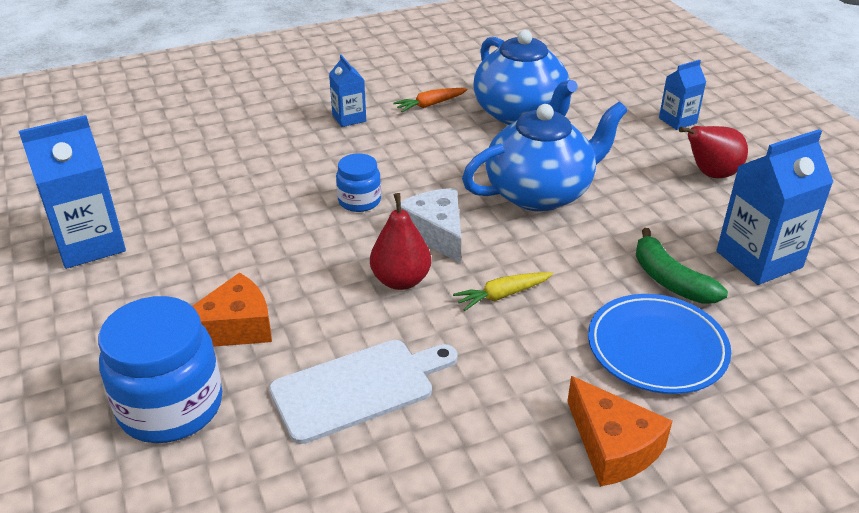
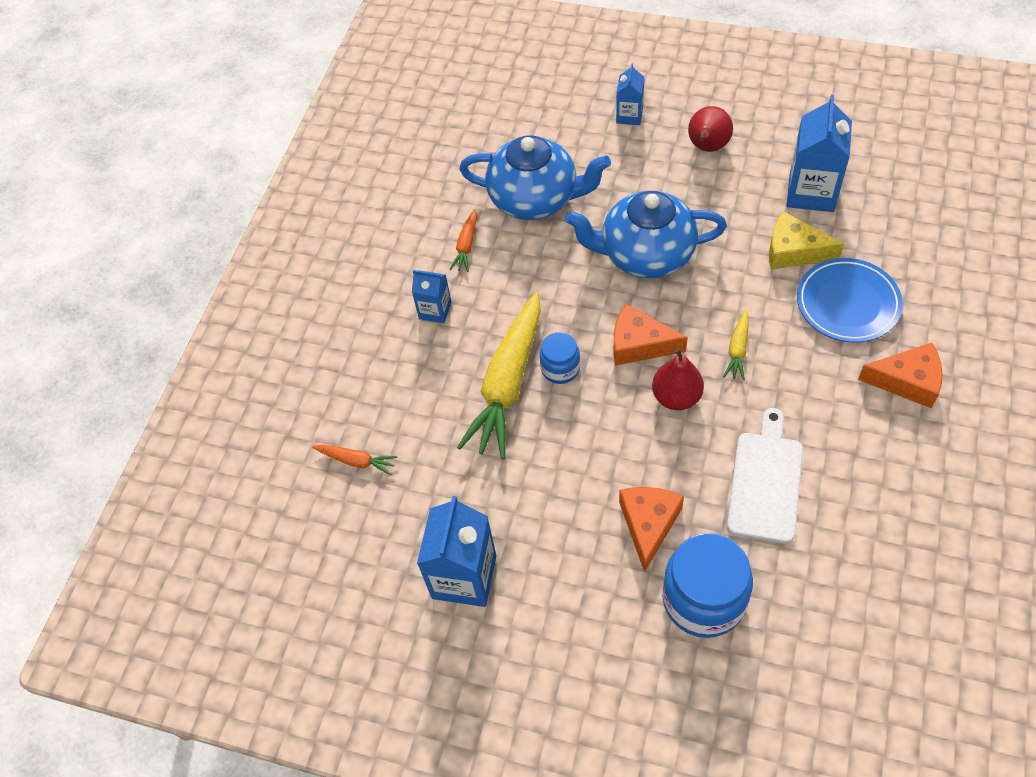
camera: 45 degrees left, 20 degrees up
(165, 145) = (357, 461): none -> orange carrot
(314, 181) = (508, 383): none -> yellow carrot
(436, 232) = (639, 344): white cheese -> orange cheese
(540, 193) = (645, 255): blue teapot -> blue teapot turned 105 degrees counterclockwise
(670, 280) = (794, 251): green banana -> yellow cheese

